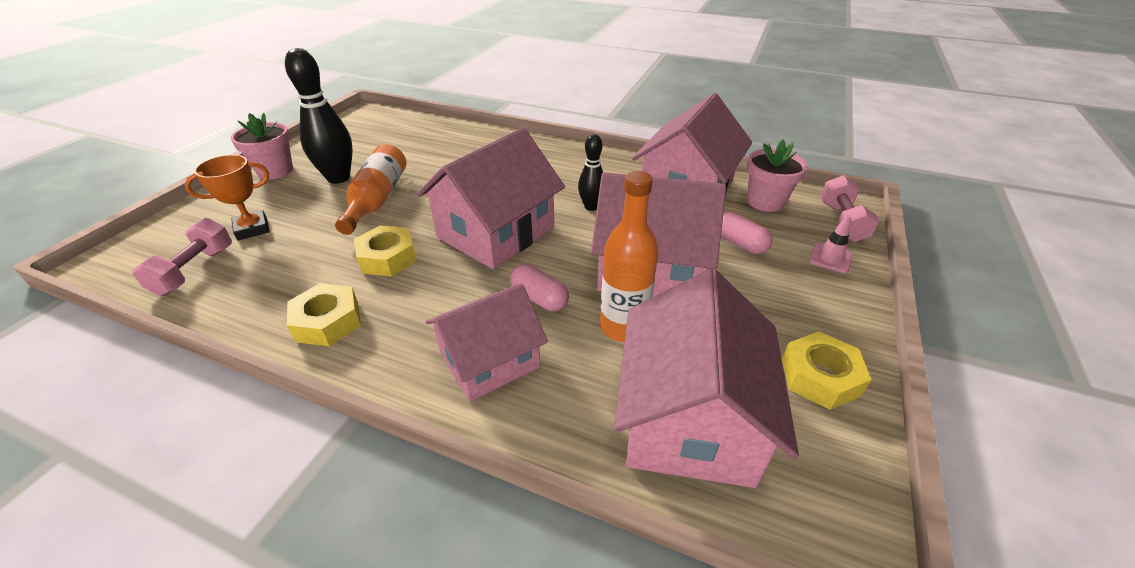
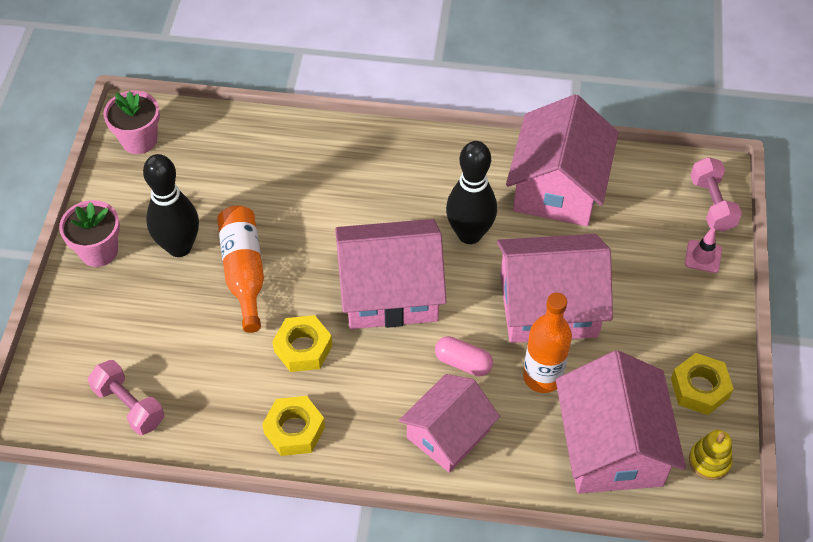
camera: 15 degrees left, 15 degrees up
(195, 270) = (129, 405): pink dumbbell -> pink dumbbell turned 45 degrees counterclockwise
(252, 229) = (142, 342): orange trophy -> none
(496, 232) = (390, 292): pink house -> pink house turned 60 degrees clockwise
(591, 207) = (469, 234): black bowling pin -> black bowling pin, size x1.74
(739, 243) = (622, 255): pink capsule -> none
(765, 202) = (638, 189): pink flower pot -> pink flower pot (139, 140)
(830, 469) = (709, 461): none -> yellow stacking toy

